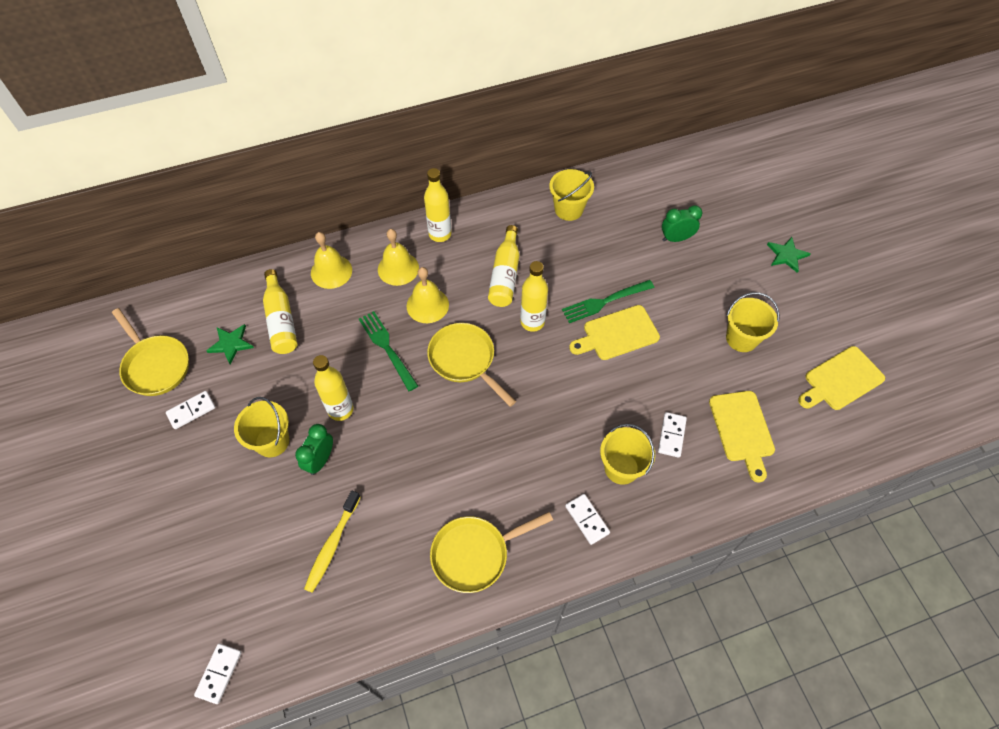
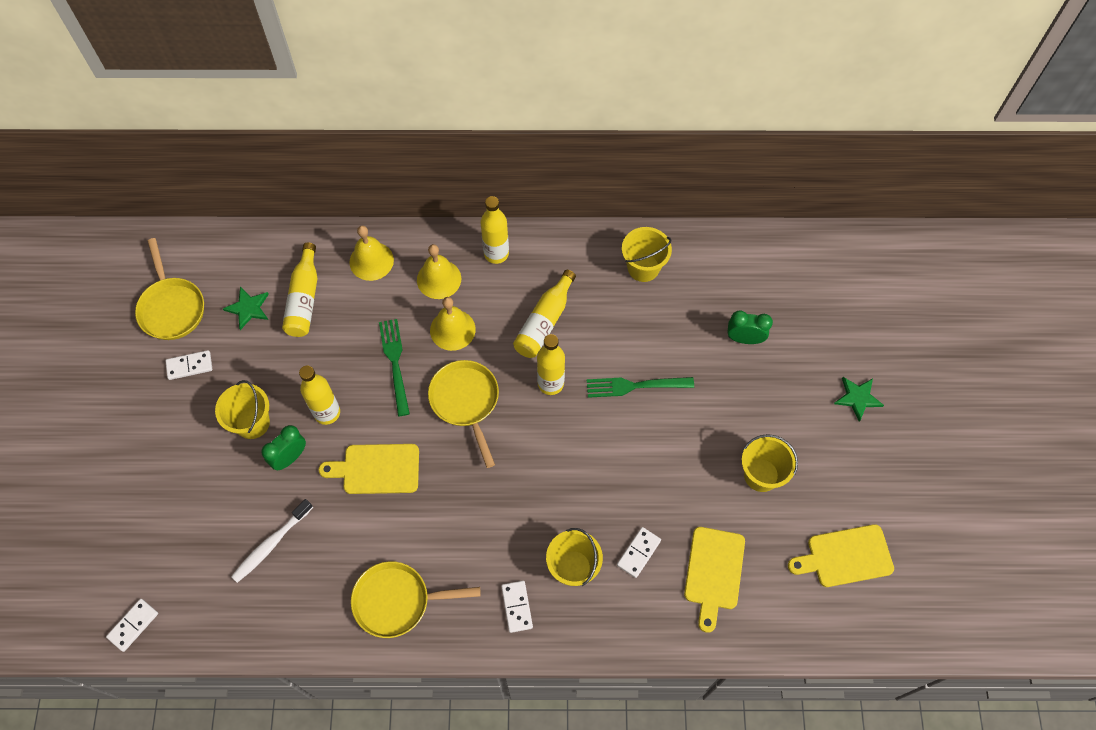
camera: 20 degrees right, 5 degrees up
(332, 545) = (271, 544): yellow toothbrush -> white toothbrush
(617, 334) = (632, 426): yellow cutting board -> yellow cutting board (377, 469)

